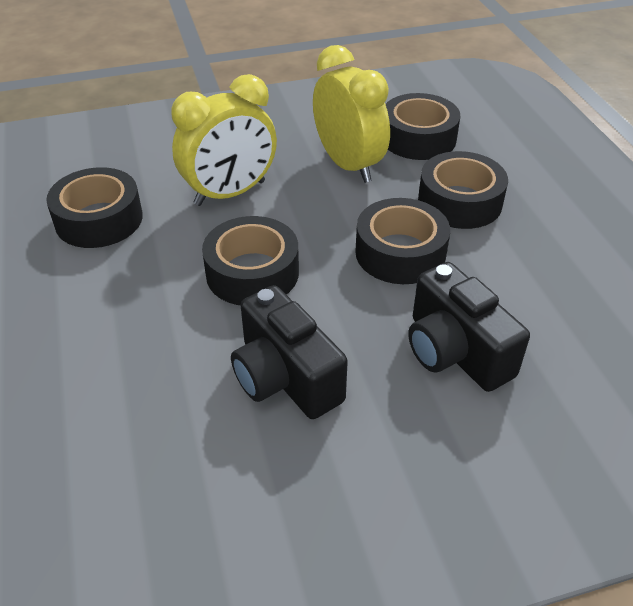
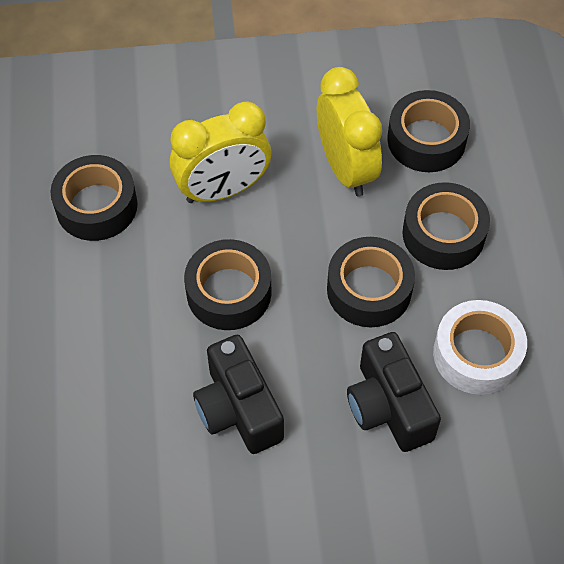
camera: 10 degrees right, 15 degrees up
(531, 292) = (477, 354): none -> white tape

